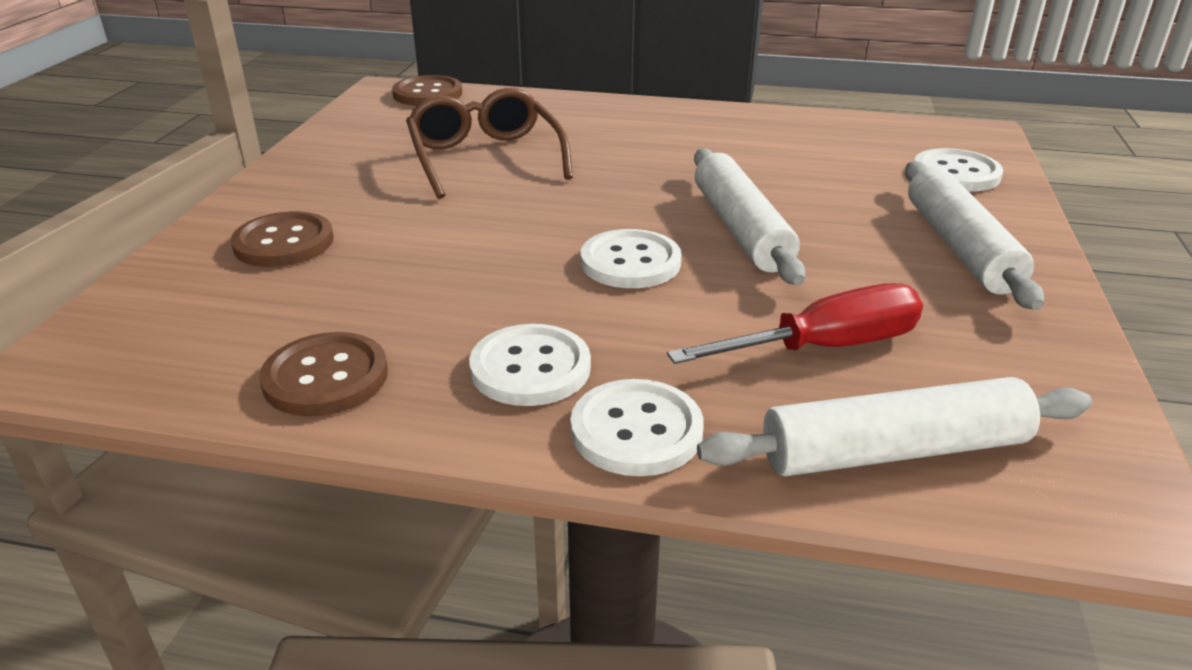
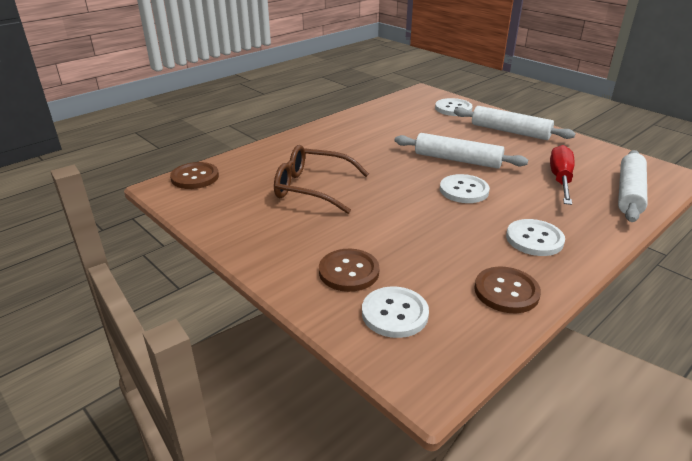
camera: 55 degrees left, 0 degrees up
(636, 430) = (593, 232): white button -> white button (394, 313)

